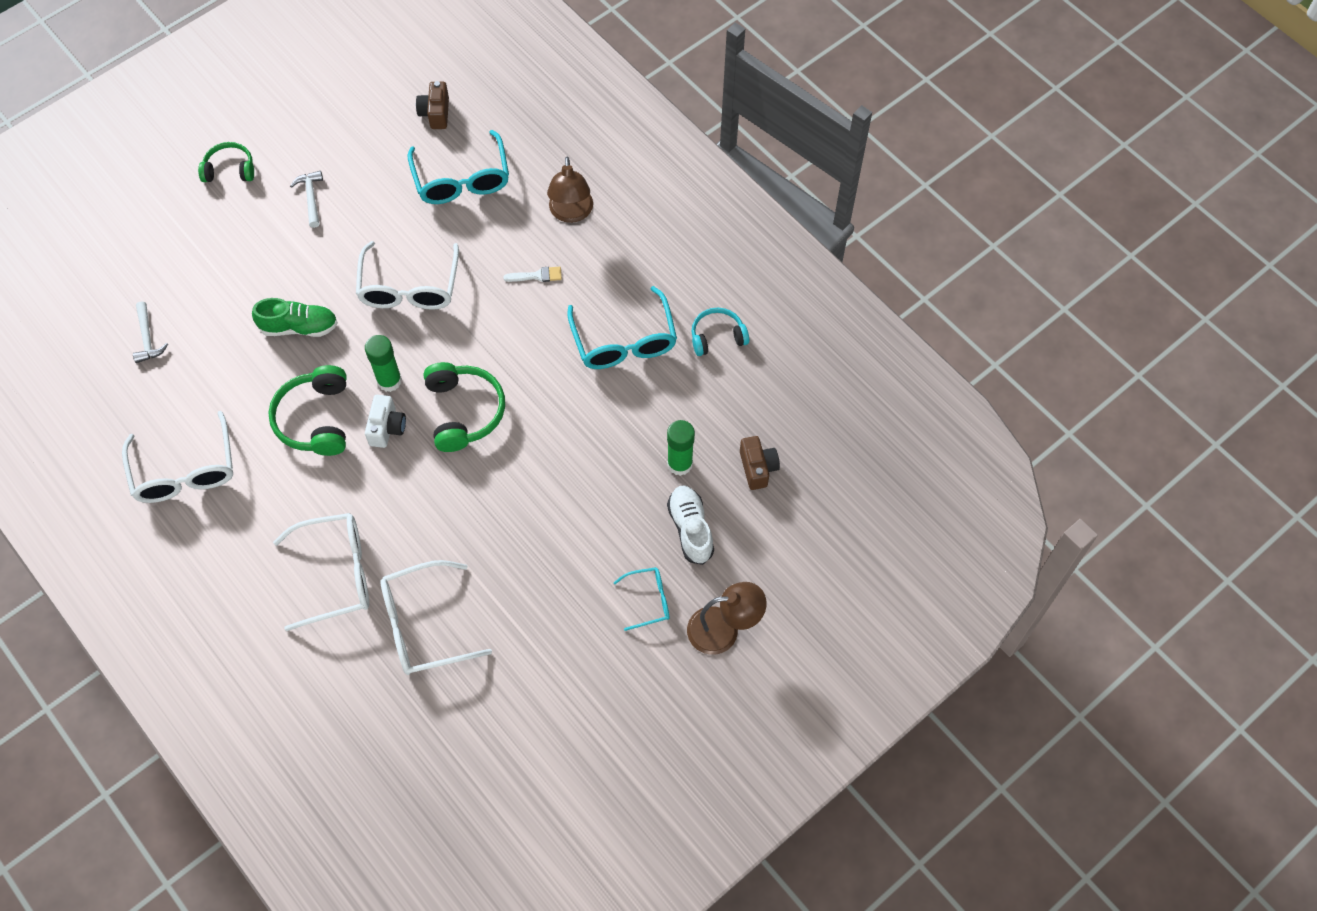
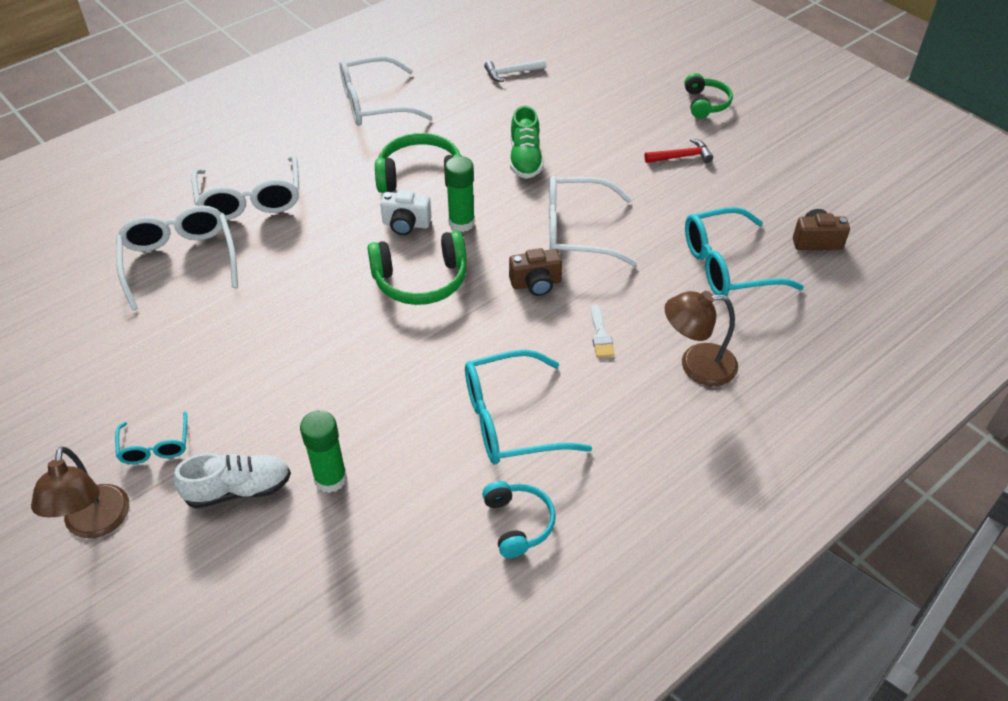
camera: 90 degrees right, 15 degrees down
(311, 198) = (681, 157): white hammer -> red hammer
(757, 468) = (312, 568): brown camera -> brown camera (536, 283)

